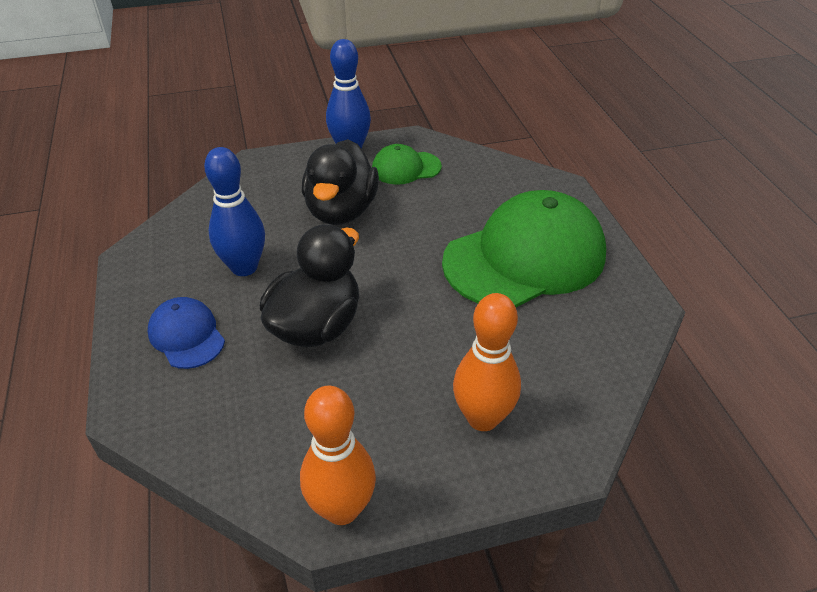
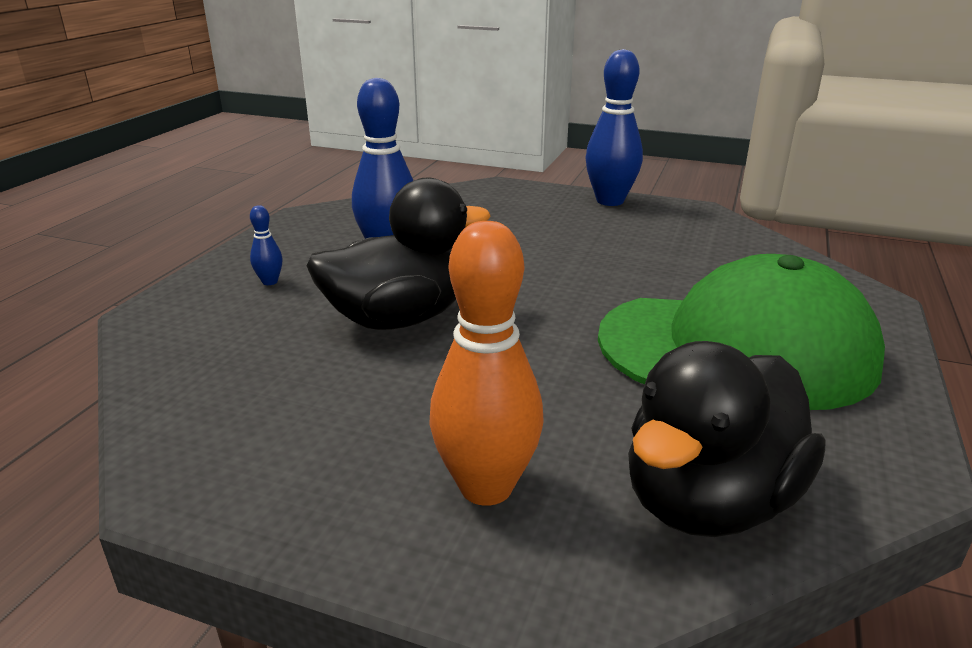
camera: 35 degrees right, 15 degrees down
(186, 335) = (270, 282): blue cap -> blue bowling pin
(341, 211) = (542, 241): black duck -> black duck (708, 501)
(342, 509) = (204, 492): orange bowling pin -> none
(406, 168) = (660, 229): green cap -> none

